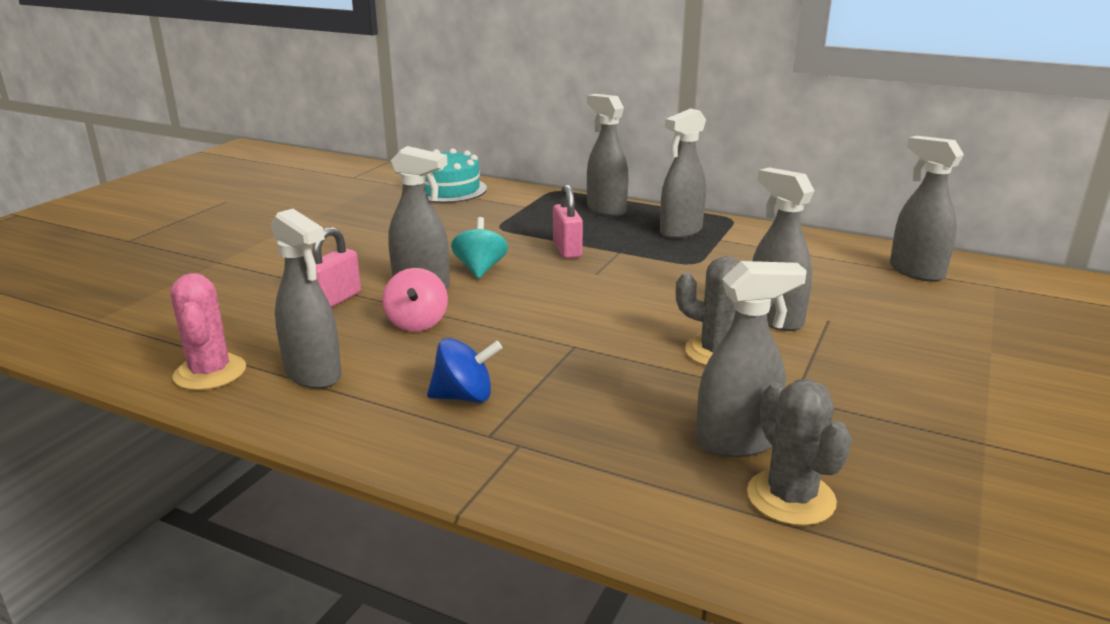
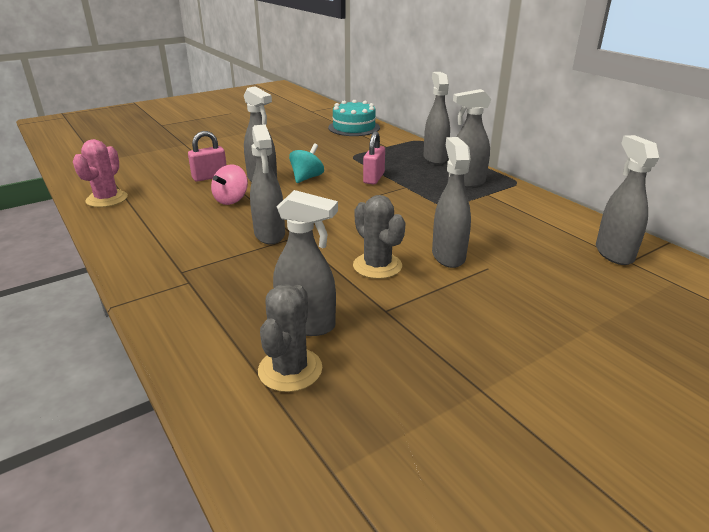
camera: 30 degrees right, 5 degrees up
(313, 374) = (147, 213): grey spray bottle -> grey spray bottle (269, 234)
(464, 397) = (199, 247): blue spinning top -> none

